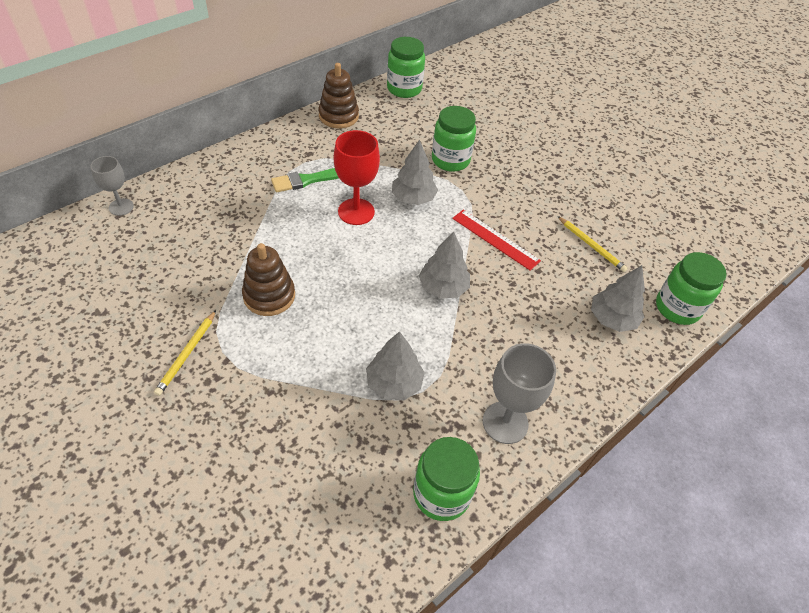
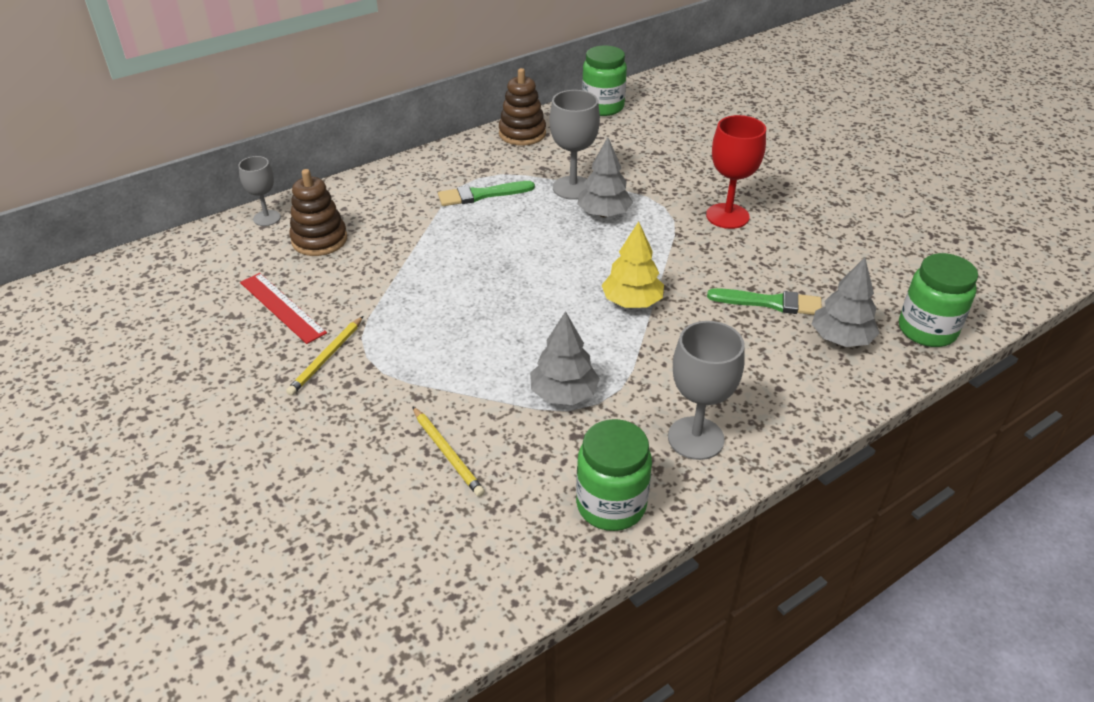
camera: 10 degrees right, 10 degrees down
(269, 296) = (425, 305): brown stacking toy -> brown stacking toy (319, 240)
(356, 212) = (534, 226): red goblet -> red goblet (727, 216)
(385, 172) = (573, 188): none -> grey goblet
(443, 287) = (632, 302): grey tree -> yellow tree
(450, 160) = (652, 177): green jar -> none
(495, 239) = (700, 256): red ruler -> red ruler (282, 307)
(554, 285) = (770, 303): none -> green brush
(591, 245) = (821, 264): yellow pencil -> yellow pencil (447, 453)

